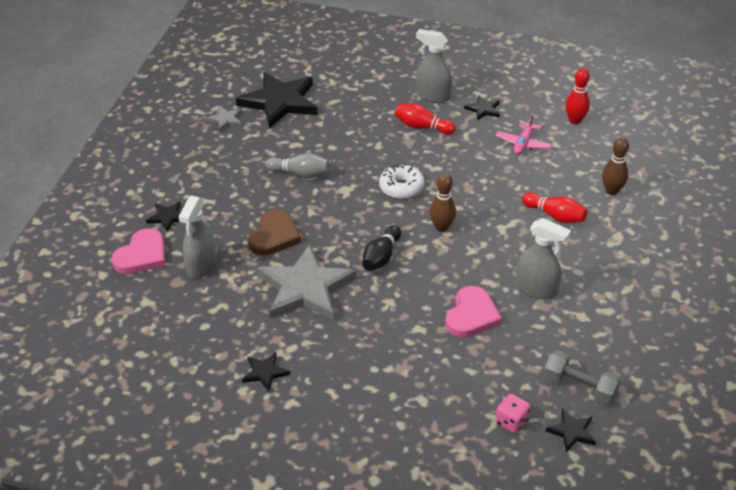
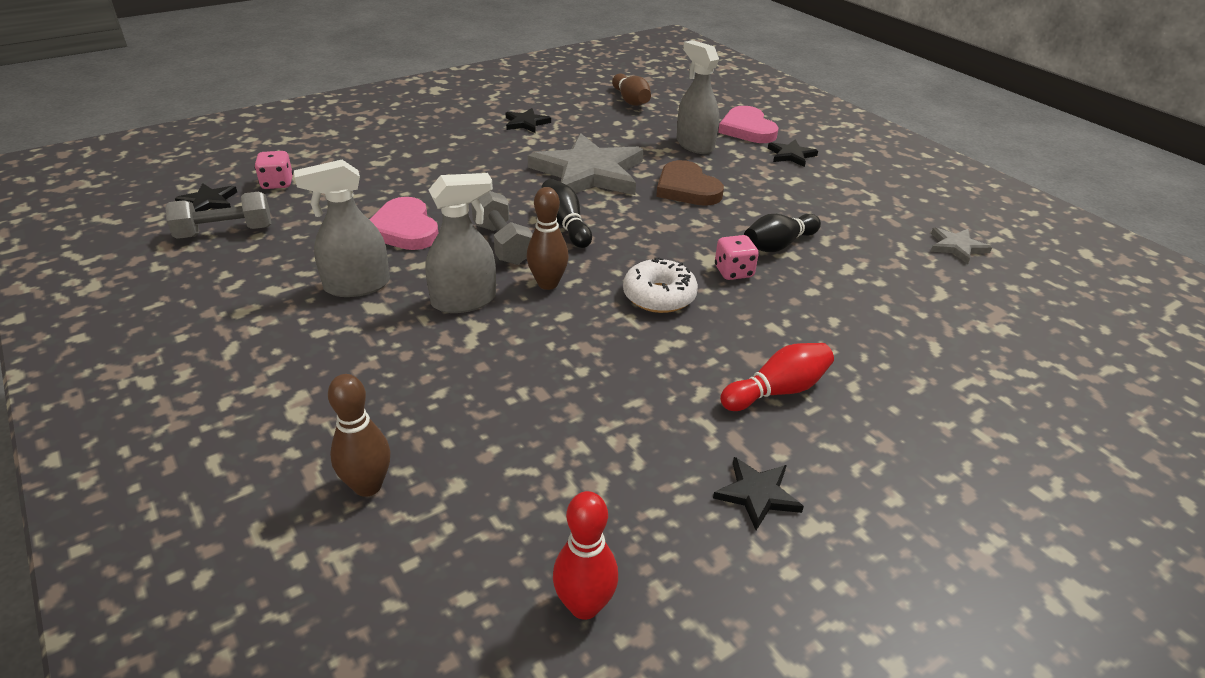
camera: 130 degrees right, 5 degrees down
(150, 344) = (631, 100): none -> brown bowling pin
(280, 102) = (971, 301): black star -> none
(300, 174) = (778, 245): grey bowling pin -> black bowling pin
(347, 176) = (733, 272): none -> pink dice
(431, 267) = (502, 244): none -> grey dumbbell
(432, 96) = (861, 458): grey spray bottle -> grey spray bottle (464, 301)
(523, 144) = (607, 472): pink plane -> none
(555, 216) = (422, 383): red bowling pin -> none

